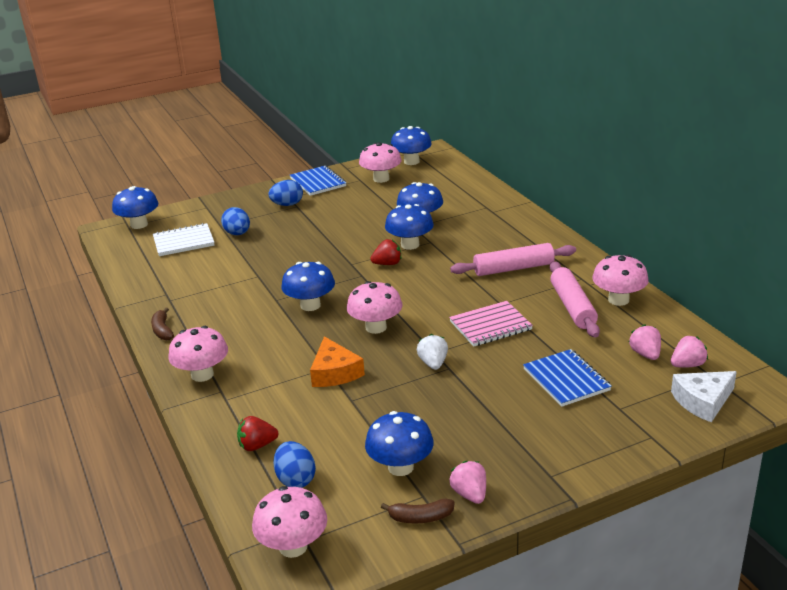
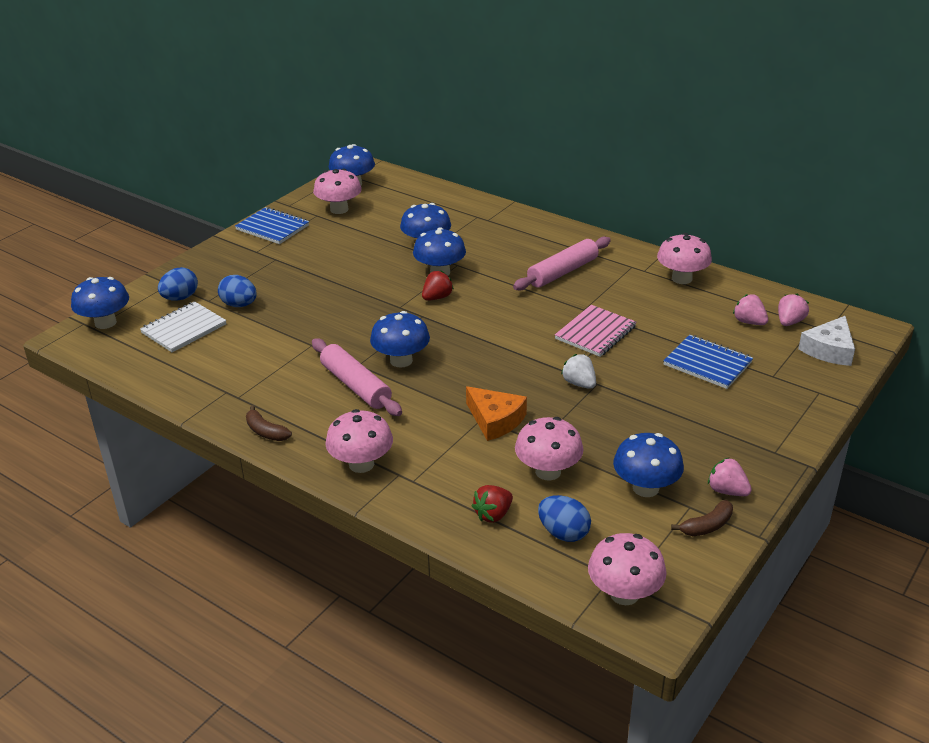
camera: 30 degrees left, 5 degrees up
(287, 205) = (263, 260): blue egg -> blue egg (180, 298)
(376, 327) = (490, 364): pink mushroom -> pink mushroom (548, 471)
(572, 307) = (649, 295): pink rolling pin -> pink rolling pin (355, 385)

